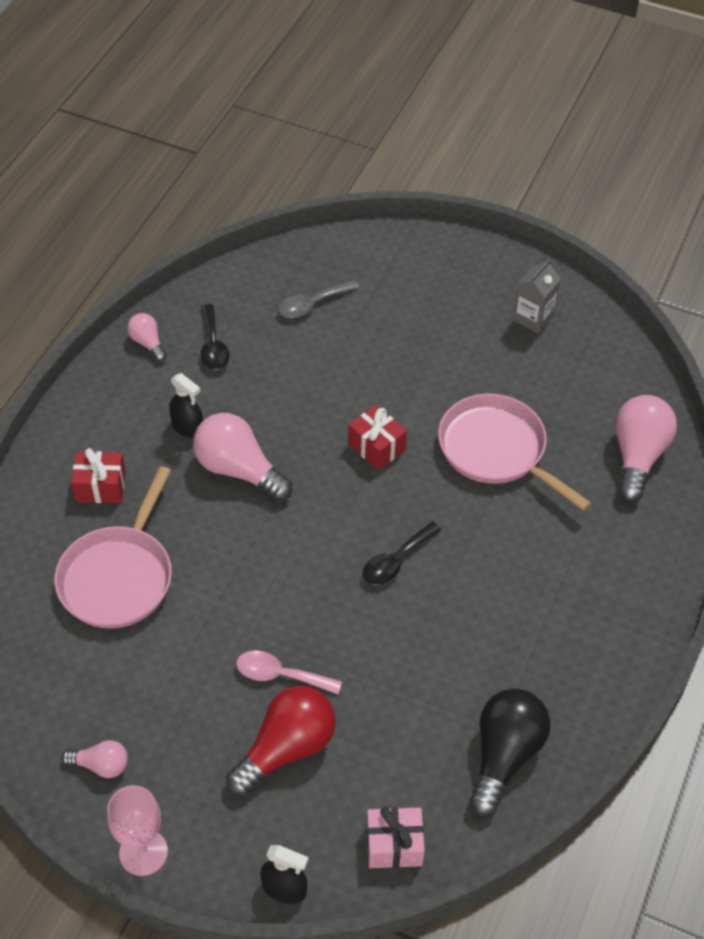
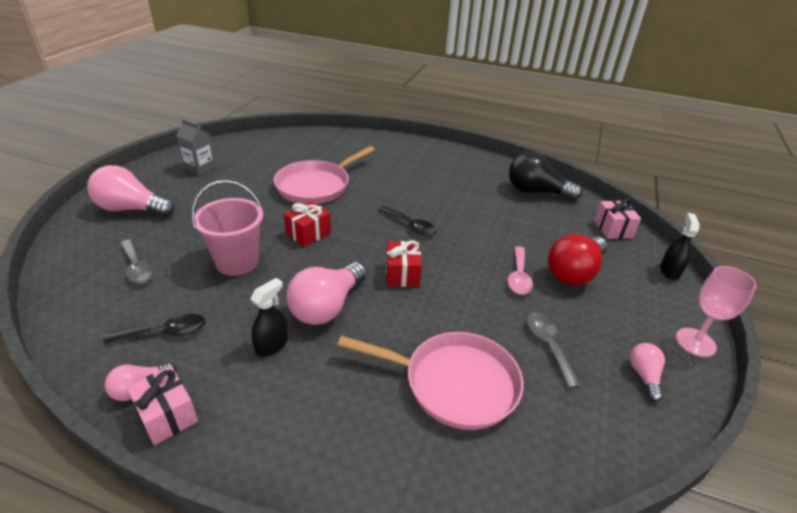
camera: 95 degrees left, 15 degrees down
(101, 487) = (345, 411): red gift -> red gift (402, 274)
(117, 366) = (167, 415): none -> pink gift
(158, 677) = (548, 345): none -> grey spoon
(286, 749) = (574, 272): red light bulb -> red light bulb turned 90 degrees counterclockwise
(320, 384) = (237, 262): none -> pink bucket
(637, 456) = (325, 143): pink light bulb -> pink light bulb (131, 209)

